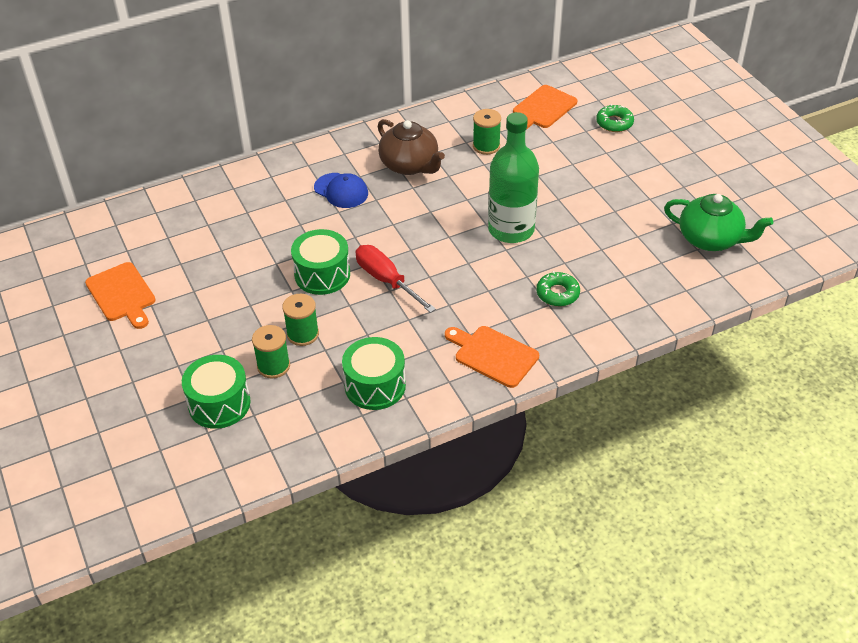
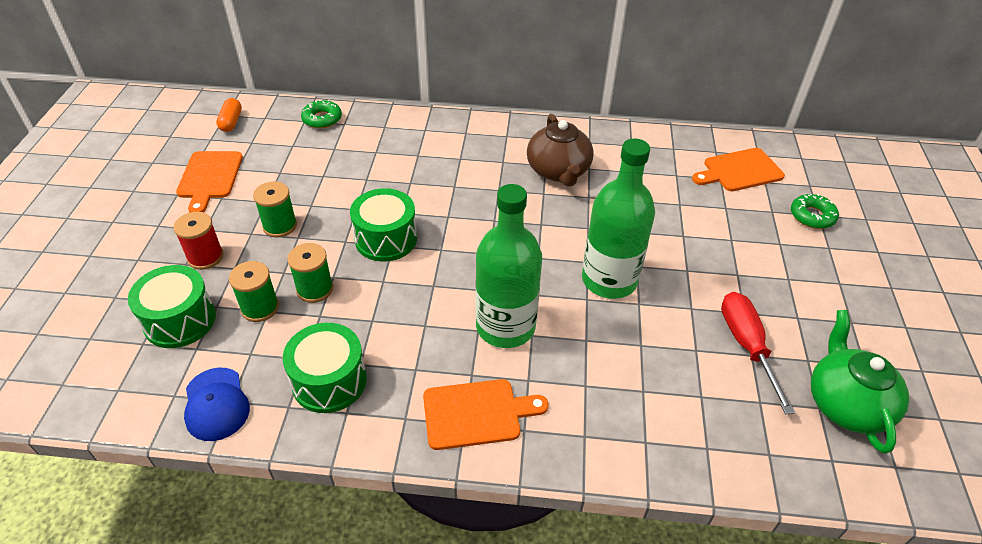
camera: 30 degrees right, 0 degrees up
(88, 241) = (231, 122): none -> orange capsule
(189, 353) = (205, 257): none -> red spool
(341, 191) = (474, 168): blue cap -> blue cap (216, 404)
(386, 280) = (439, 273): red screwdriver -> red screwdriver (746, 344)
(466, 293) = (505, 327): none -> green bottle
(486, 146) = (650, 184): green spool -> green spool (280, 226)
(493, 355) = (476, 413): orange cutting board -> orange cutting board turned 105 degrees clockwise
(557, 293) = (605, 377): green donut -> green donut (322, 119)
(710, 239) = (846, 404): green teapot -> green teapot turned 150 degrees counterclockwise

